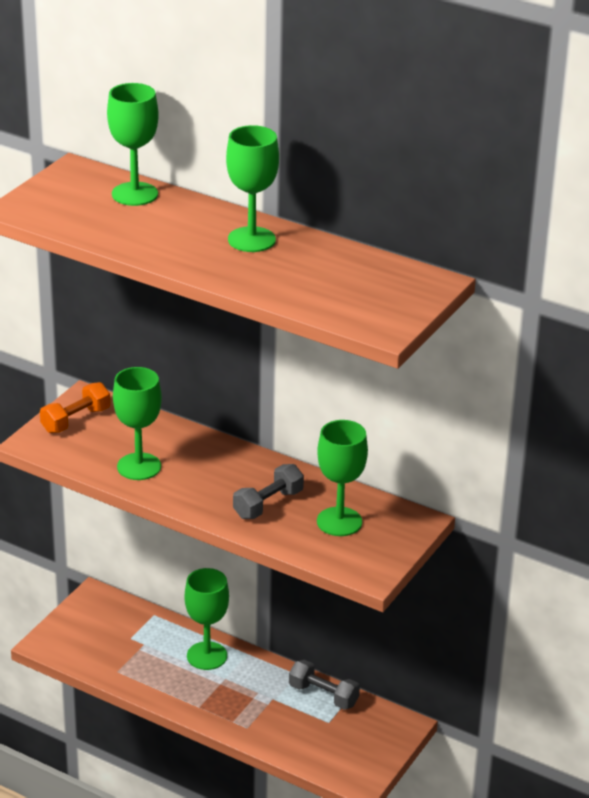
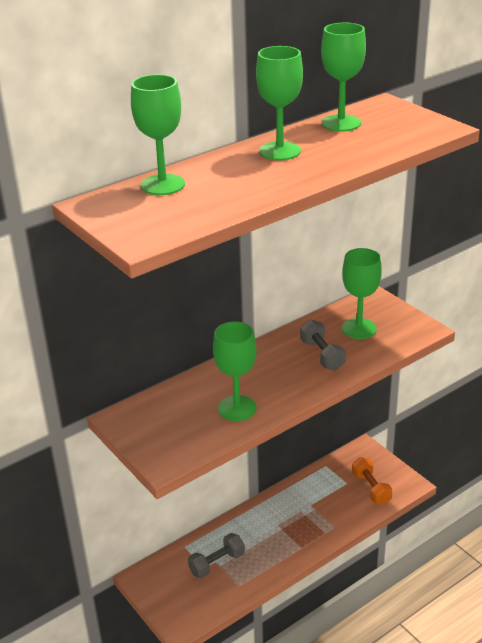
camera: 65 degrees left, 0 degrees up
(76, 420) = (147, 430): orange dumbbell -> orange dumbbell (371, 488)
(207, 656) = (248, 528): green goblet -> green goblet (341, 123)
(323, 695) = (319, 478): grey dumbbell -> grey dumbbell (217, 563)

